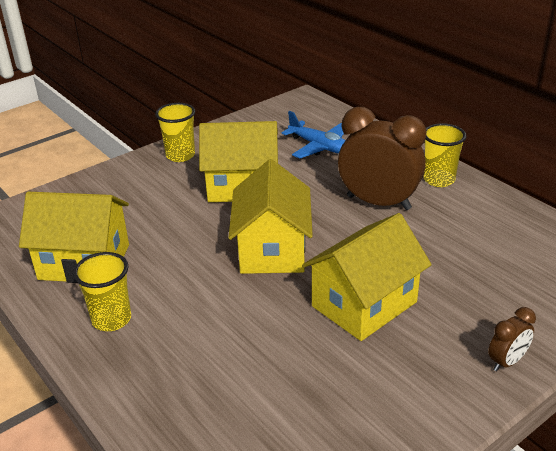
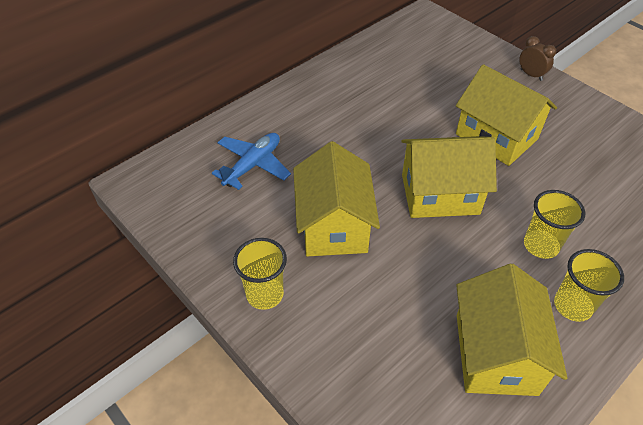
camera: 95 degrees left, 15 degrees up
(378, 202) = (356, 125): brown clock -> none
(439, 180) = (317, 87): yellow cup -> yellow cup (541, 245)

